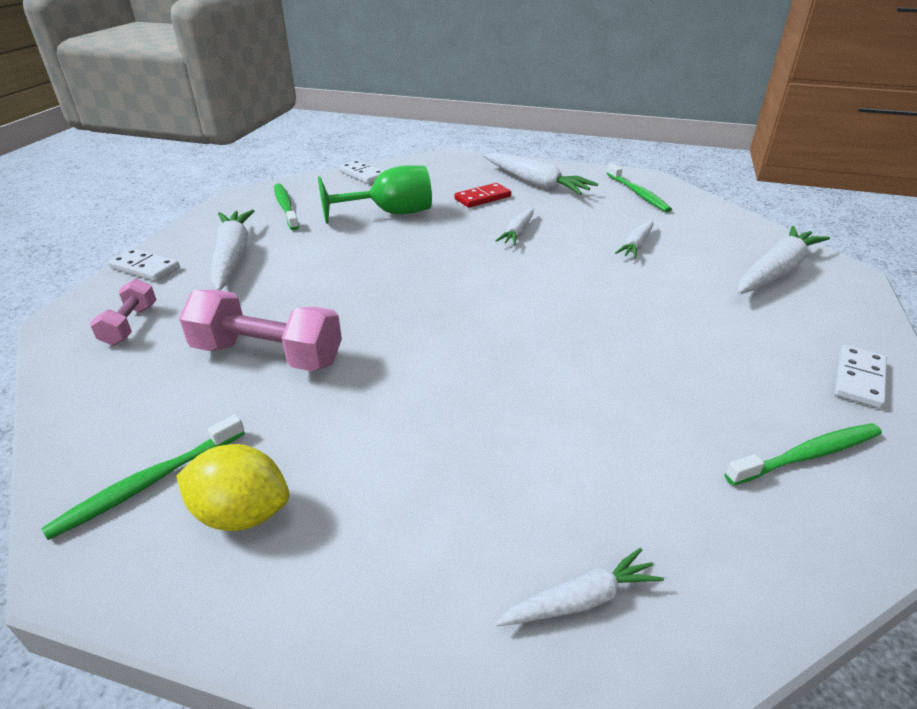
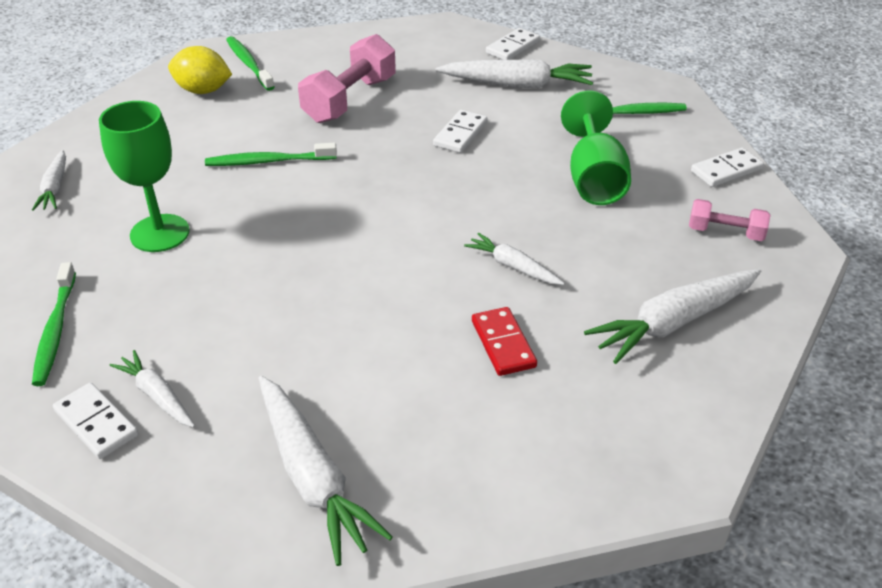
camera: 105 degrees right, 5 degrees up
(130, 325) = (422, 47): pink dumbbell -> pink dumbbell (725, 232)
(242, 513) = (203, 91): yellow lemon -> yellow lemon turned 75 degrees clockwise
(334, 275) = (460, 134): none -> white domino
(483, 198) = (627, 259): red domino -> red domino (503, 344)
(604, 432) = (160, 233): none -> green goblet
(636, 245) = (441, 362): white carrot -> white carrot (157, 395)
(638, 194) = (613, 431): green toothbrush -> green toothbrush (268, 161)

